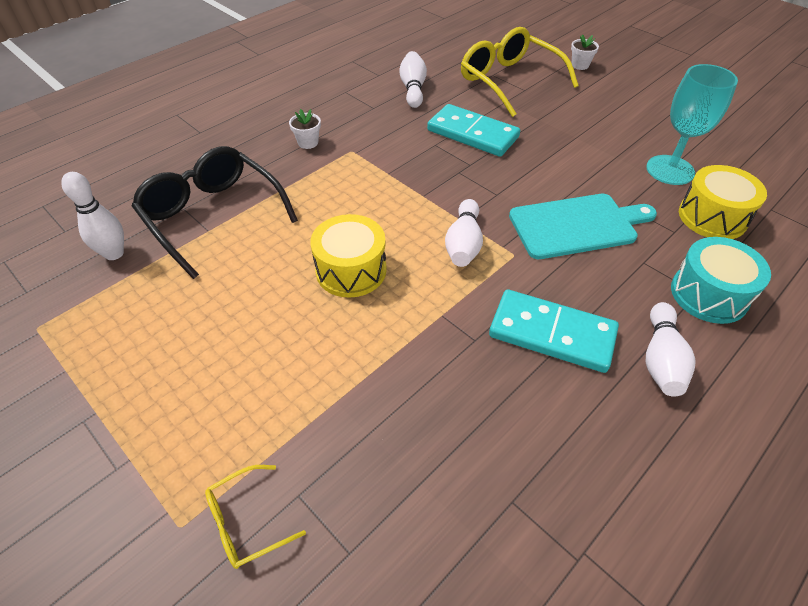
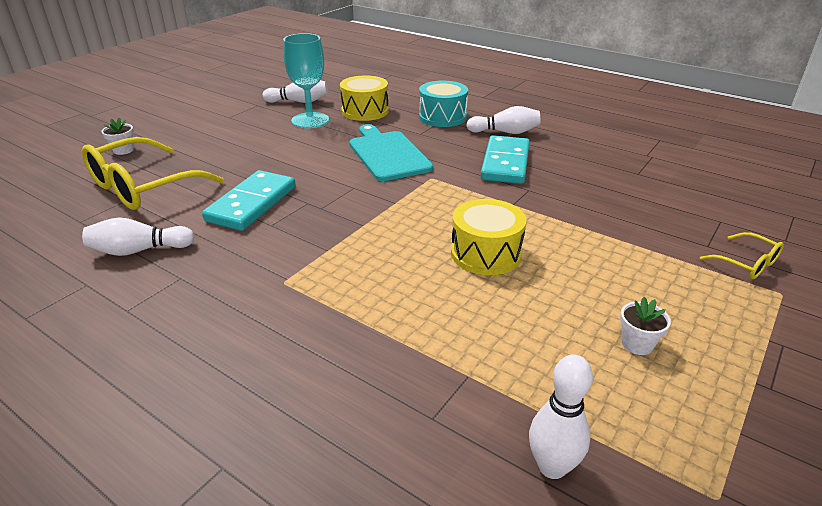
camera: 100 degrees left, 15 degrees down
(213, 216) = (441, 378): black glasses -> none
(308, 142) = (264, 323): white flower pot -> white flower pot (637, 344)
(463, 244) = (427, 199): white bowling pin -> white bowling pin (299, 102)

